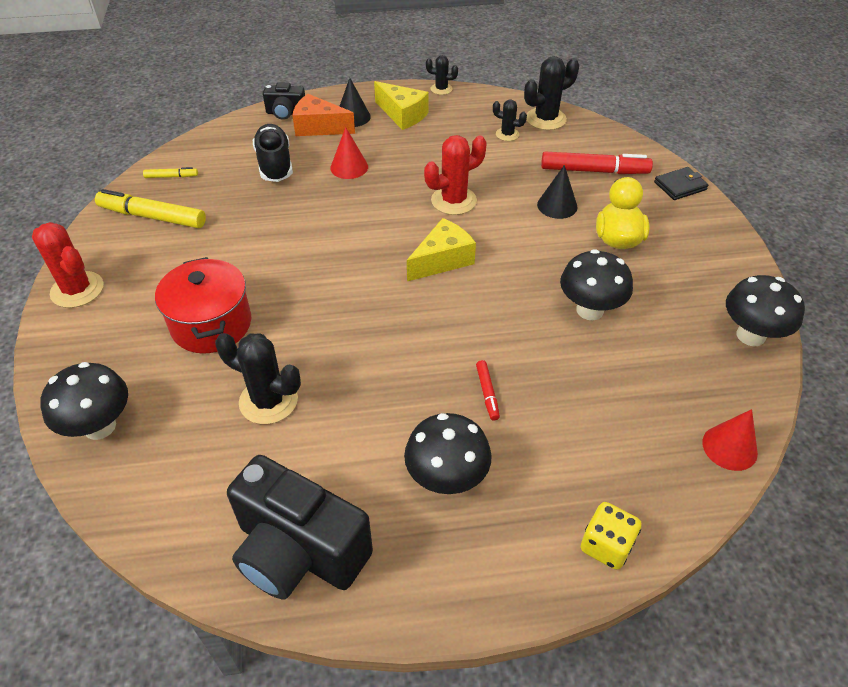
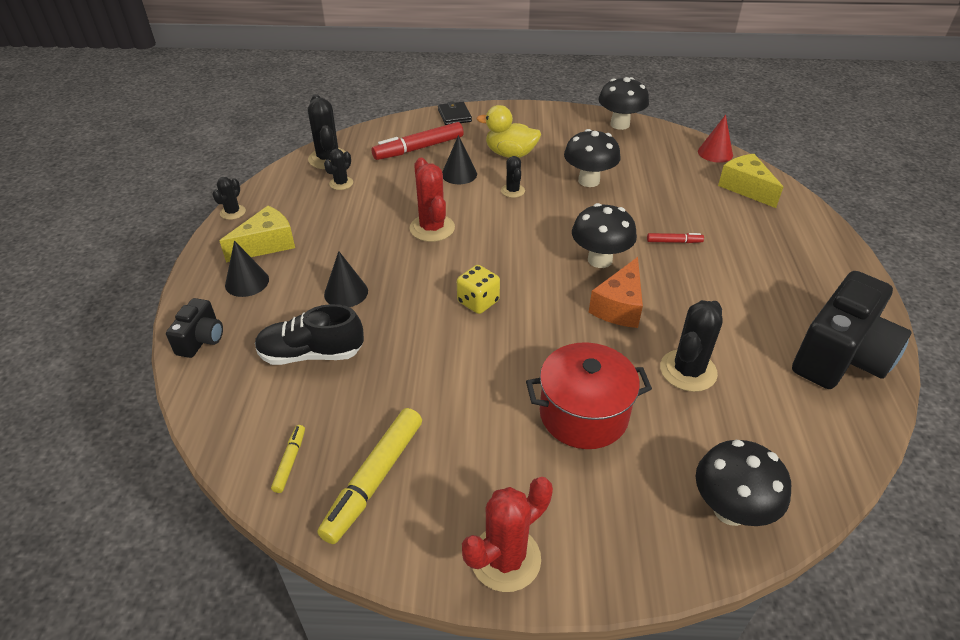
camera: 80 degrees left, 5 degrees down
(319, 127) = (252, 311): orange cheese -> orange cheese (619, 306)
(349, 167) = (346, 292): red cone -> black cone
(442, 260) = (516, 245): yellow cheese -> yellow cheese (745, 188)
(446, 479) = (758, 272): black mushroom -> black mushroom (600, 260)
(541, 248) = (512, 191): none -> black cactus
(594, 171) = (419, 148): red marker -> red marker turned 135 degrees counterclockwise
(606, 546) = (798, 212): yellow dice -> yellow dice (478, 302)

